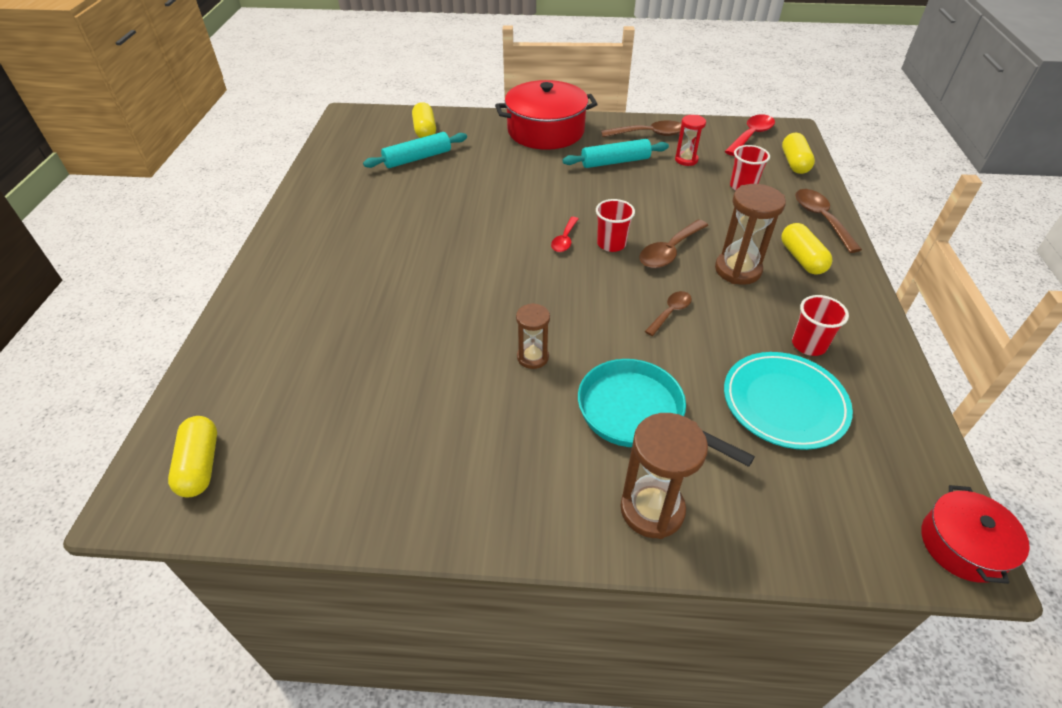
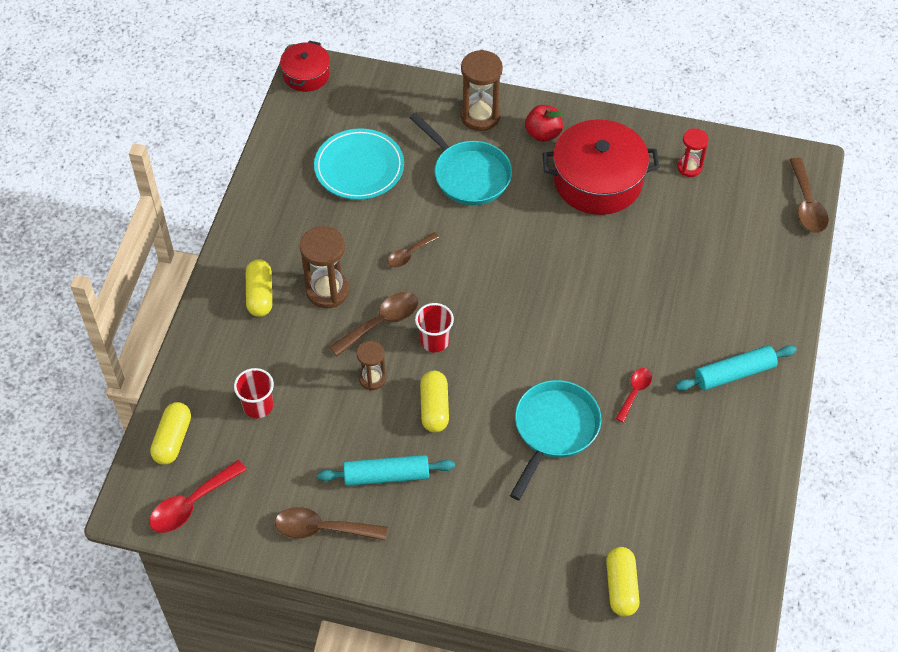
camera: 170 degrees left, 10 degrees up
(200, 465) = (774, 181): yellow capsule -> yellow capsule (434, 408)
(417, 158) = (630, 522): turquoise rolling pin -> turquoise rolling pin (734, 373)
(484, 199) = (554, 430): none -> turquoise pan
(532, 357) = (535, 229): brown hourglass -> brown hourglass (372, 378)
(545, 131) = (457, 559): red pot -> red pot (598, 180)
(547, 493) = (543, 134): none -> red apple
(564, 239) = (479, 354): red spoon -> red spoon (635, 392)
(686, 160) = (299, 466): red hourglass -> red hourglass (689, 167)
(808, 345) = (312, 209): red cup -> none
(821, 219) = (206, 343): brown spoon -> brown spoon (806, 204)

